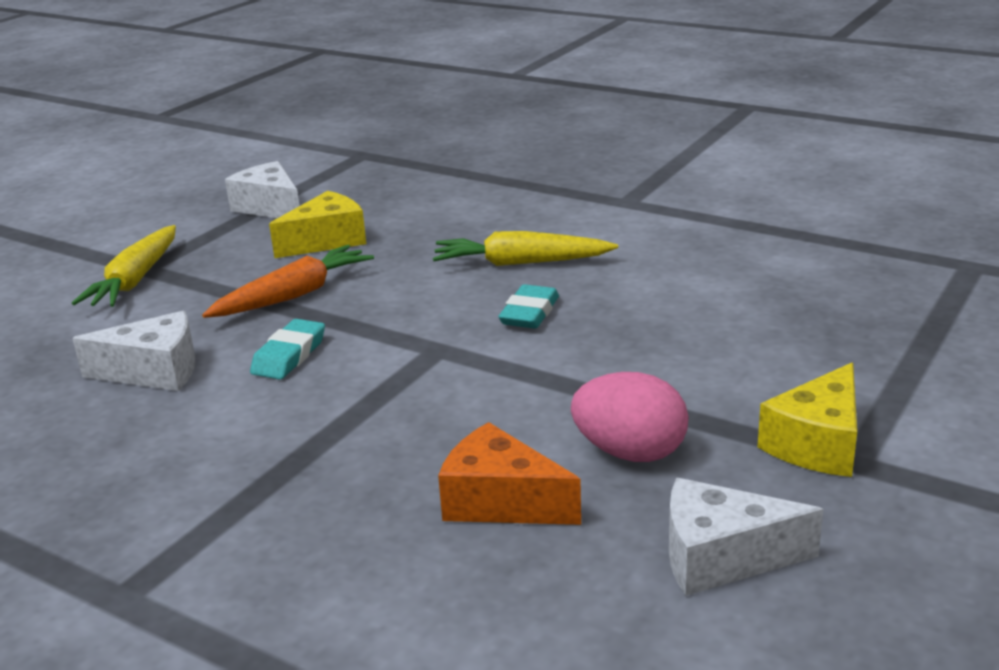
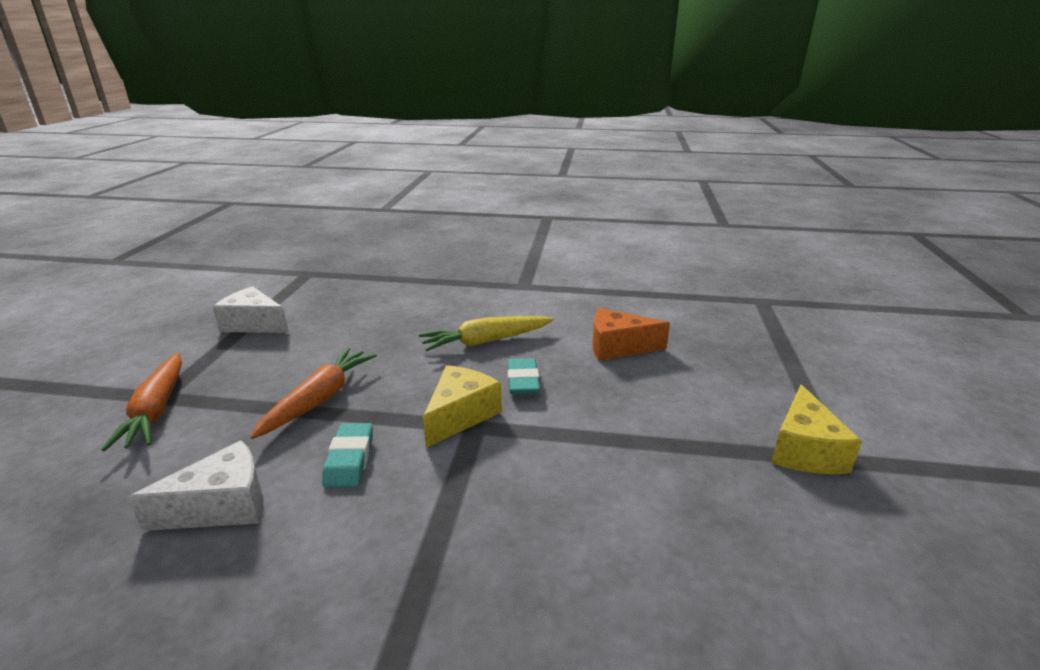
camera: 25 degrees left, 0 degrees up
(135, 280) = (156, 410): yellow carrot -> orange carrot
(327, 241) = (320, 346): yellow cheese -> yellow cheese (460, 415)
(500, 501) = (636, 570): orange cheese -> orange cheese (618, 347)
(630, 453) = (692, 490): pink egg -> none
(721, 557) = (842, 577): white cheese -> none

